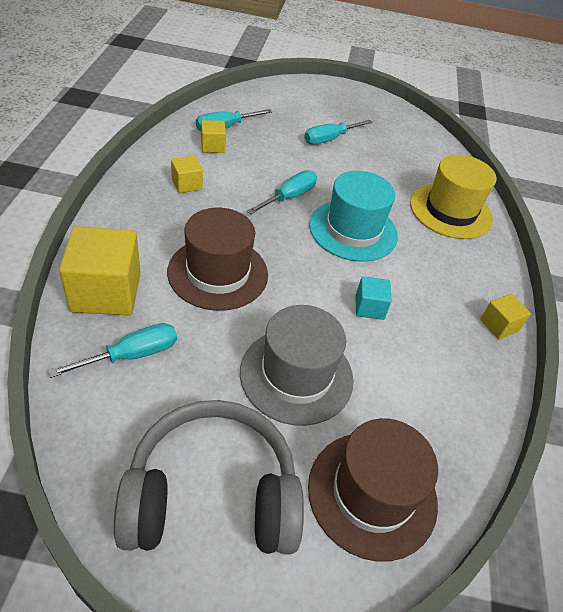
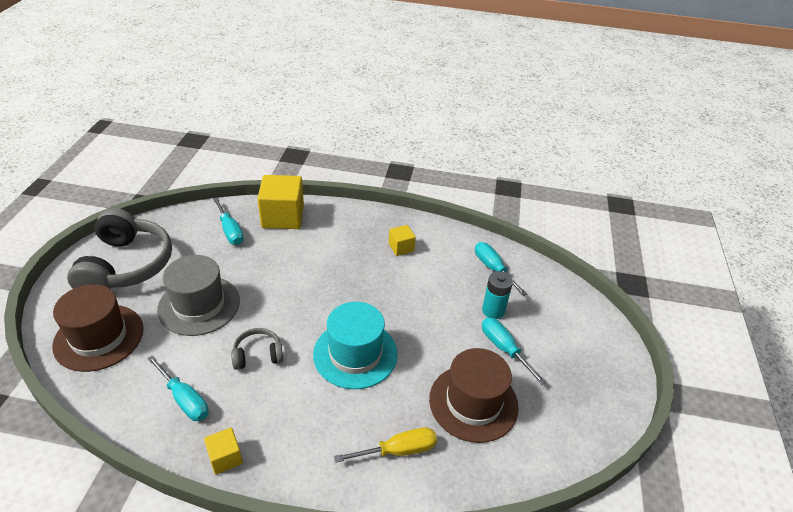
camera: 95 degrees right, 5 degrees down
(213, 146) = (459, 261): yellow cube -> none
(218, 273) = (299, 266): brown hat -> brown hat (473, 402)
(283, 137) = (493, 310): none -> turquoise battery
(289, 197) = (396, 310): turquoise screwdriver -> turquoise screwdriver (184, 399)
(369, 307) = (258, 355): turquoise cube -> grey headphones
(450, 211) = (398, 450): yellow hat -> yellow screwdriver

